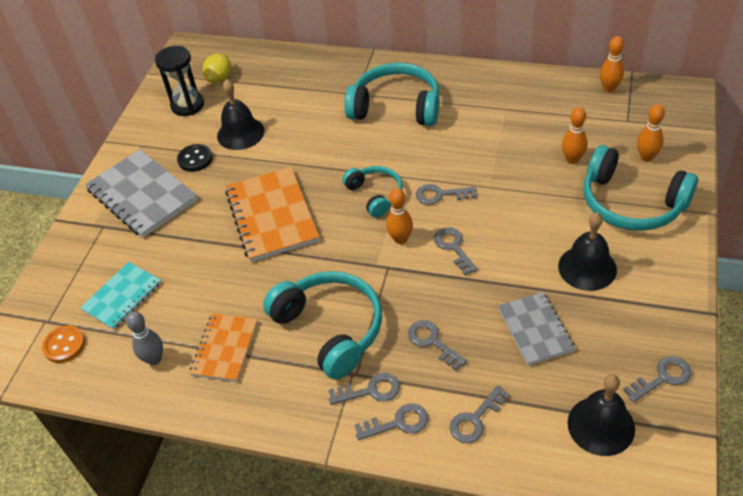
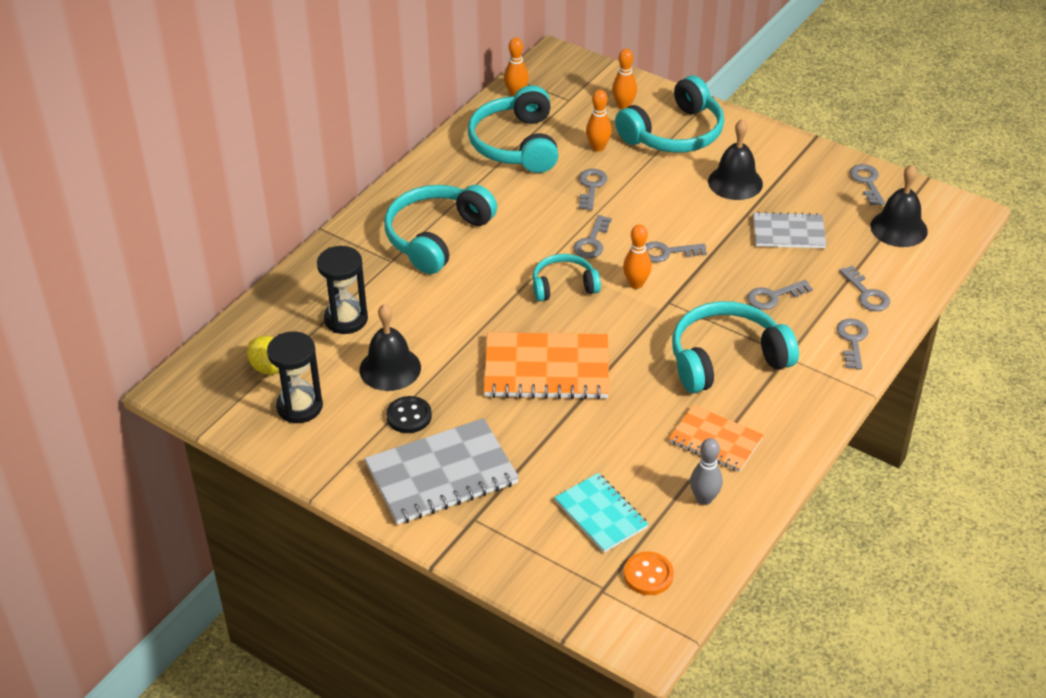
camera: 75 degrees left, 5 degrees down
(282, 95) = (346, 319): none -> black hourglass
(370, 390) = (811, 349): grey key -> grey key (591, 187)
(540, 110) = (516, 144): none -> turquoise headphones

